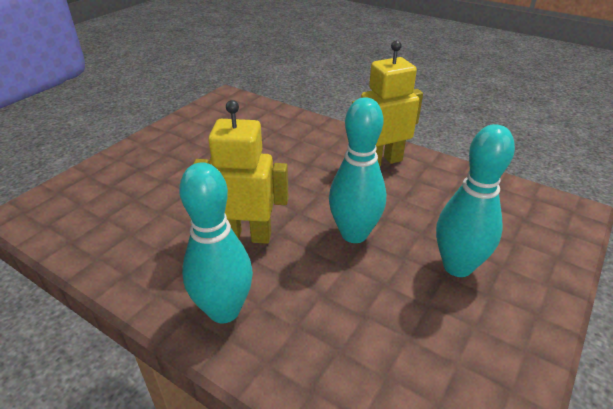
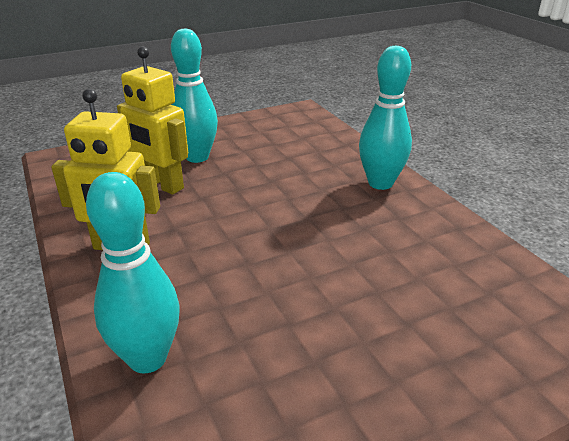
camera: 150 degrees left, 5 degrees down
(246, 236) = (335, 222): yellow robot -> yellow robot (162, 185)
(354, 234) = (241, 194): turquoise bowling pin -> turquoise bowling pin (147, 358)

